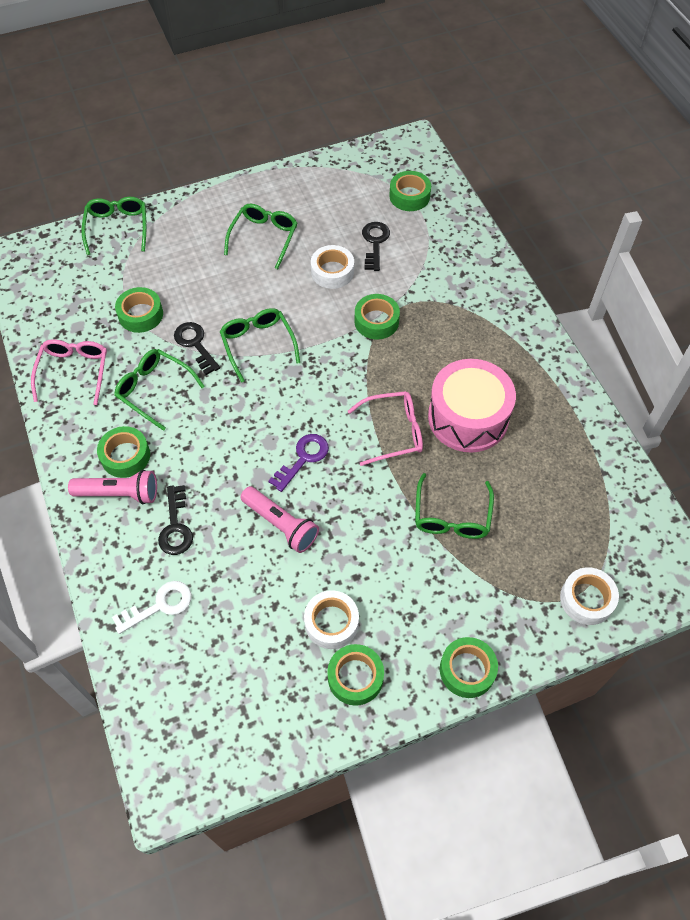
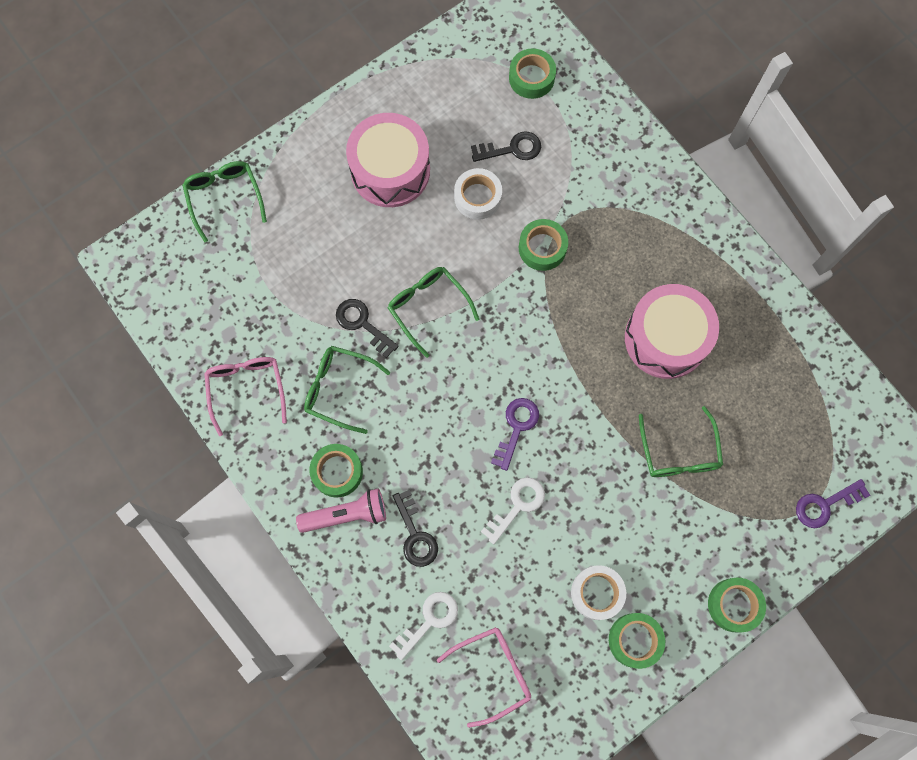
camera: 15 degrees left, 15 degrees up
(140, 314) = (291, 302): green tape -> none
(264, 237) = (390, 170): green glasses -> pink drum
(281, 525) = (517, 505): pink flashlight -> white key
(375, 243) = (512, 149): black key -> black key turned 90 degrees clockwise
(394, 432) = (597, 374): pink glasses -> pink glasses (493, 672)
(586, 599) = (825, 505): white tape -> purple key

